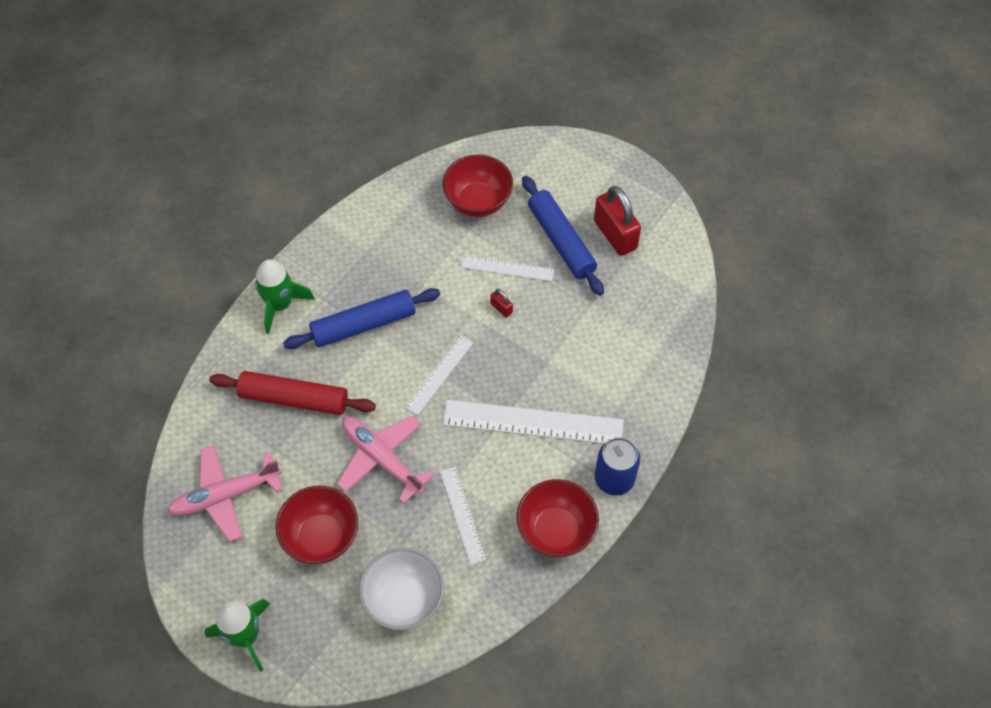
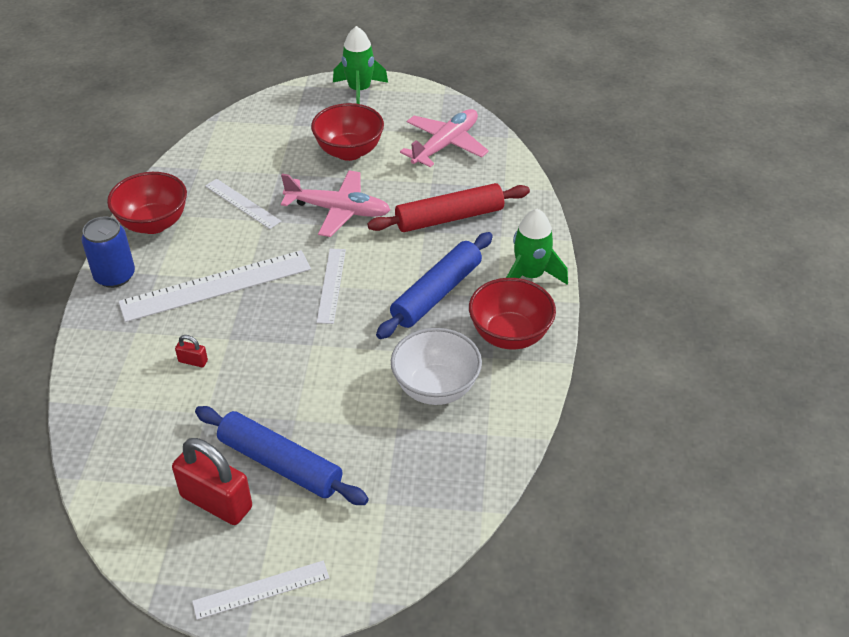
camera: 150 degrees right, 15 degrees down
(404, 599) = (257, 144): white bowl -> white bowl (435, 388)
(478, 202) = (409, 463): red bowl -> red bowl (509, 335)
(501, 308) = (307, 365): red padlock -> red padlock (193, 361)
(507, 268) = (326, 406): white ruler -> white ruler (261, 589)

